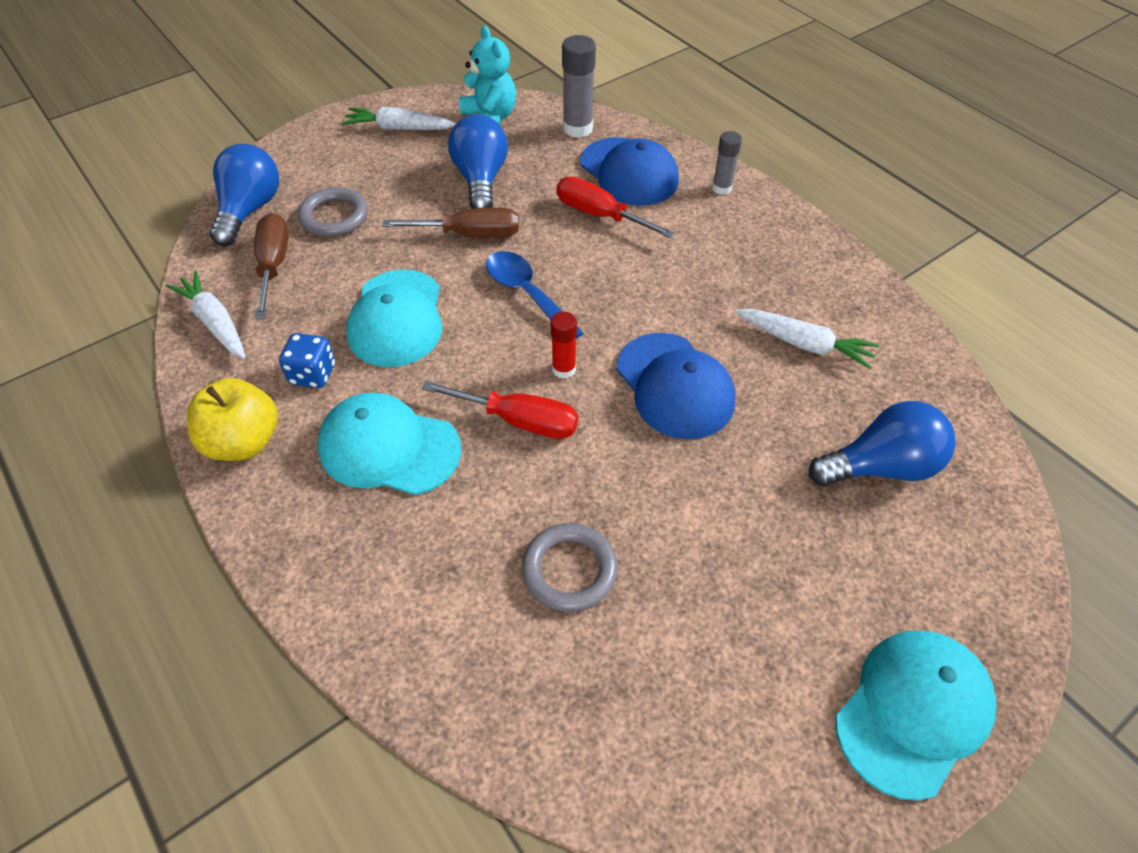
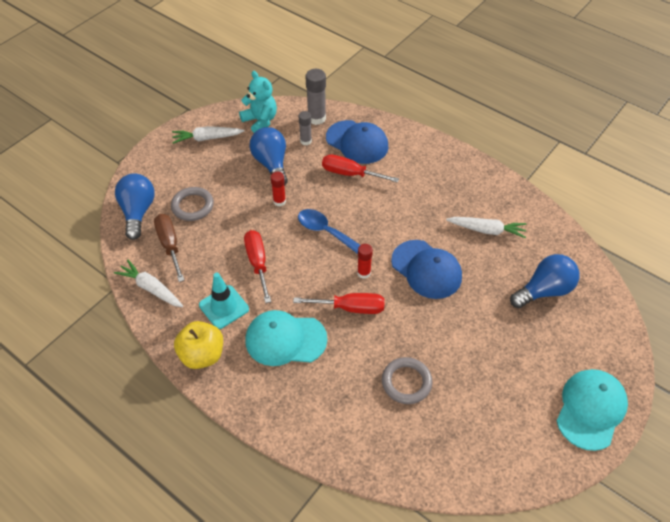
camera: 15 degrees left, 0 degrees up
(313, 374) = (224, 307): blue dice -> turquoise traffic cone
(396, 318) = (258, 263): turquoise cap -> red screwdriver
(470, 234) = (279, 201): brown screwdriver -> red glue stick
(721, 188) = (413, 143): grey glue stick -> grey glue stick (306, 141)

